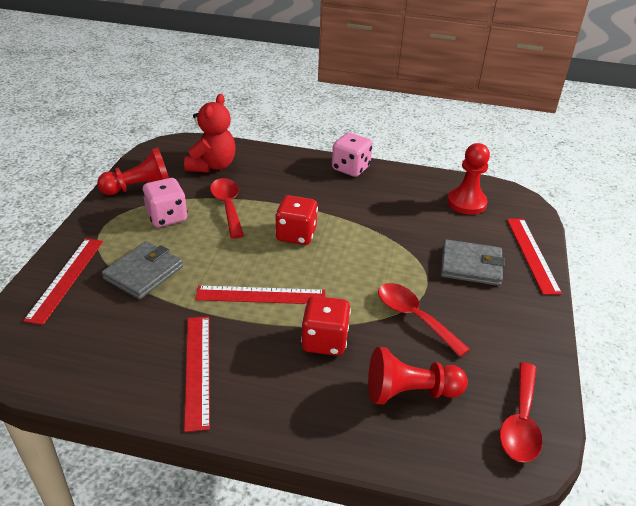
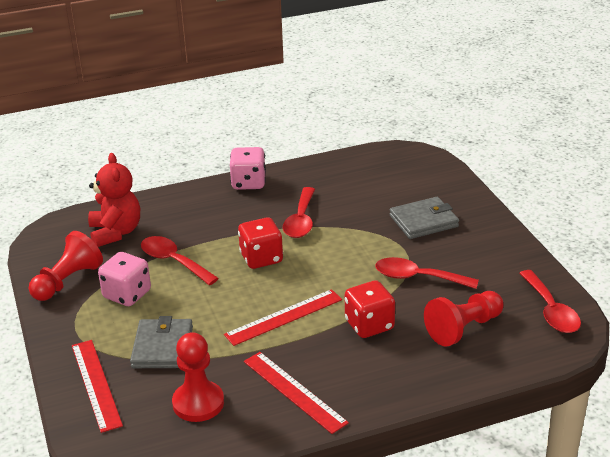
camera: 30 degrees left, 5 degrees down
(361, 217) = (301, 221): none -> red spoon
(466, 203) = (374, 173): red pawn -> red pawn (198, 403)
(532, 254) = (460, 193): red ruler -> none

